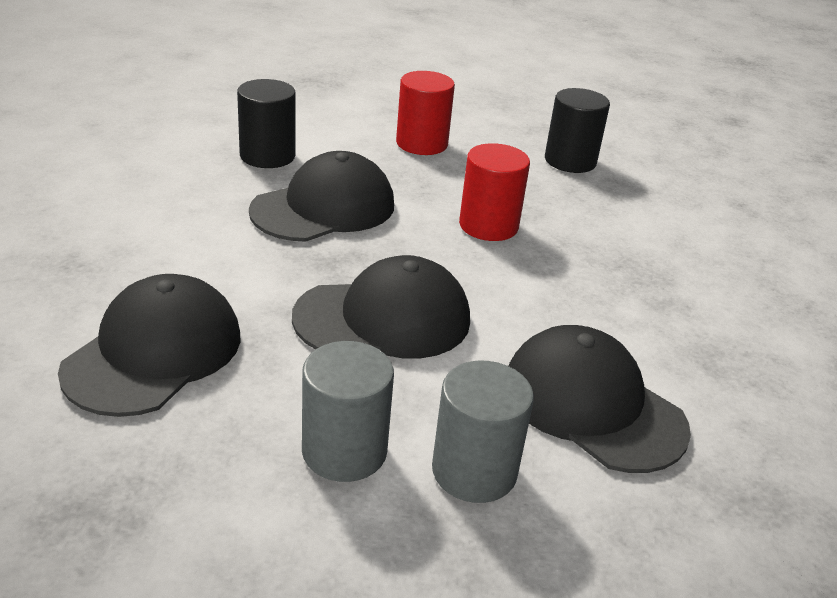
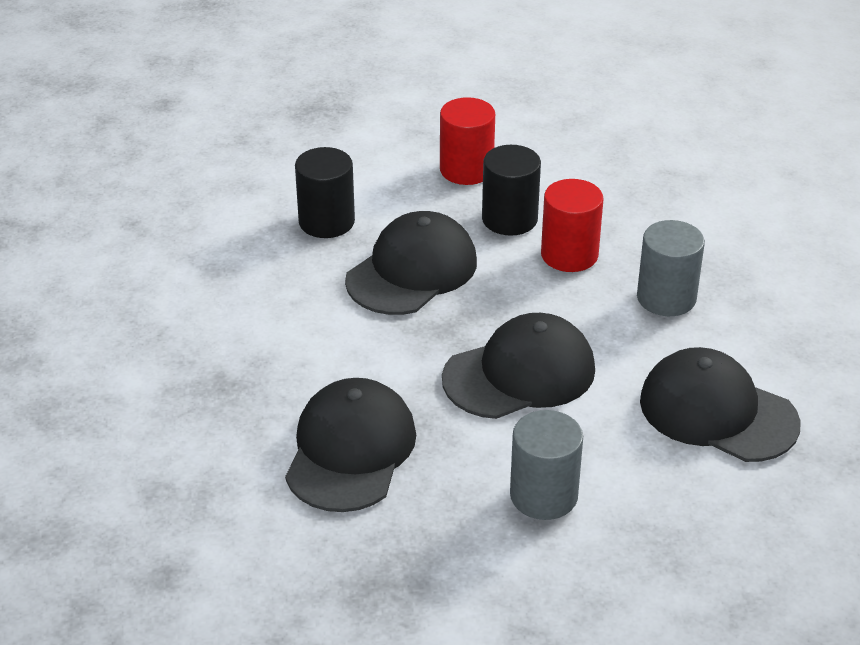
camera: 10 degrees left, 5 degrees up
(474, 471) = (647, 487): grey cylinder -> grey cylinder (666, 298)
(570, 161) = (617, 157): black cylinder -> black cylinder (509, 219)

